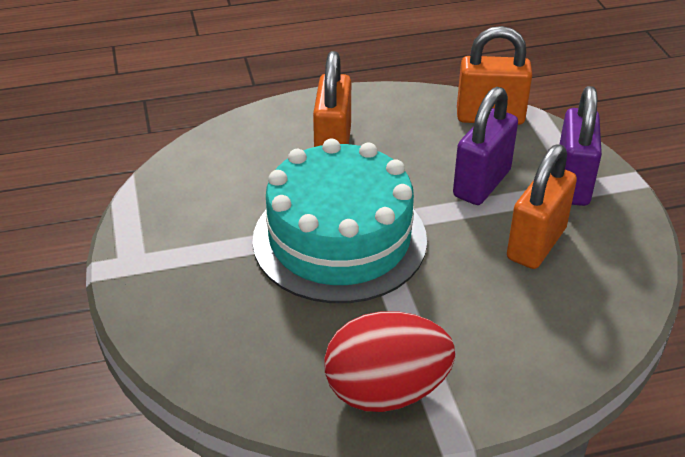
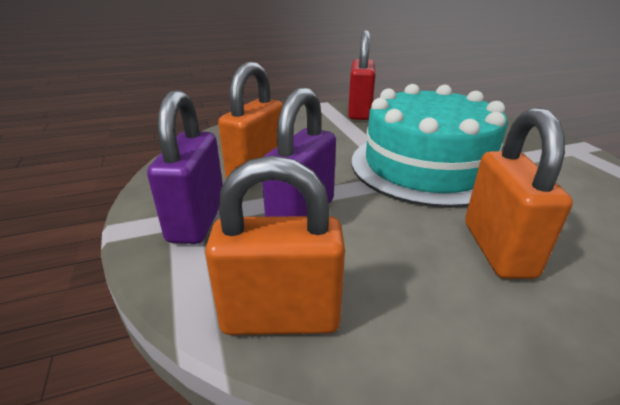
camera: 175 degrees right, 10 degrees down
(386, 391) = (359, 112): red egg -> red padlock

